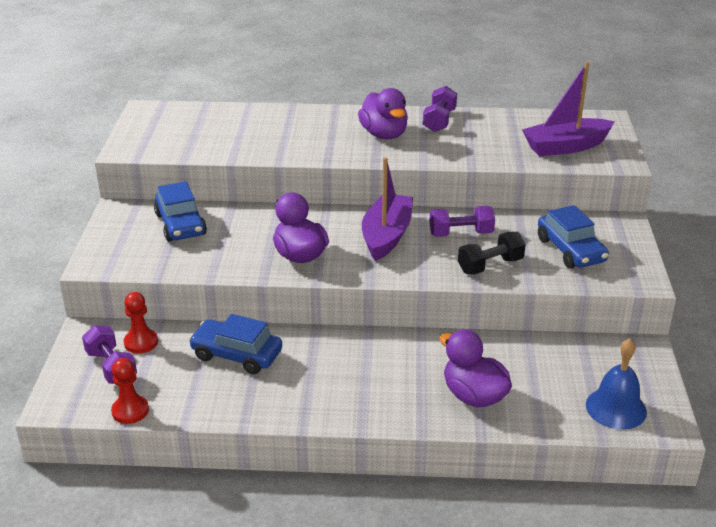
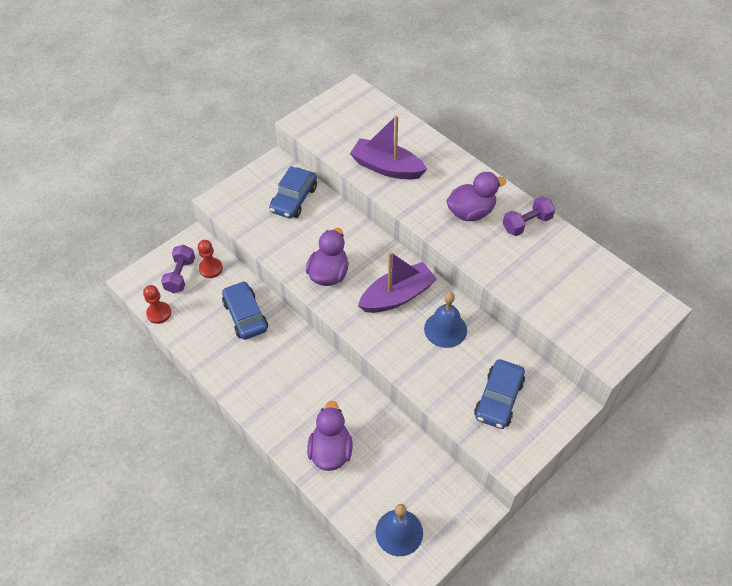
camera: 45 degrees right, 20 degrees up
(384, 134) = (471, 212): purple duck -> purple duck turned 135 degrees counterclockwise
(461, 234) = (445, 329): purple dumbbell -> blue bell
(490, 265) = (429, 370): black dumbbell -> none
(565, 147) = (585, 313): purple boat -> purple boat (386, 167)

